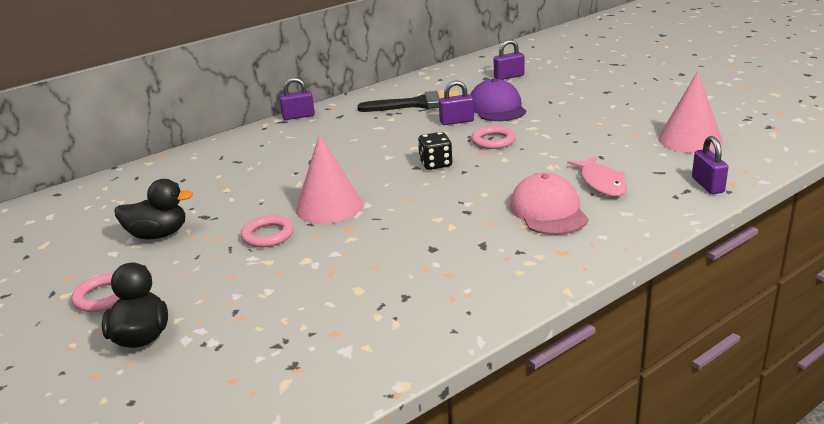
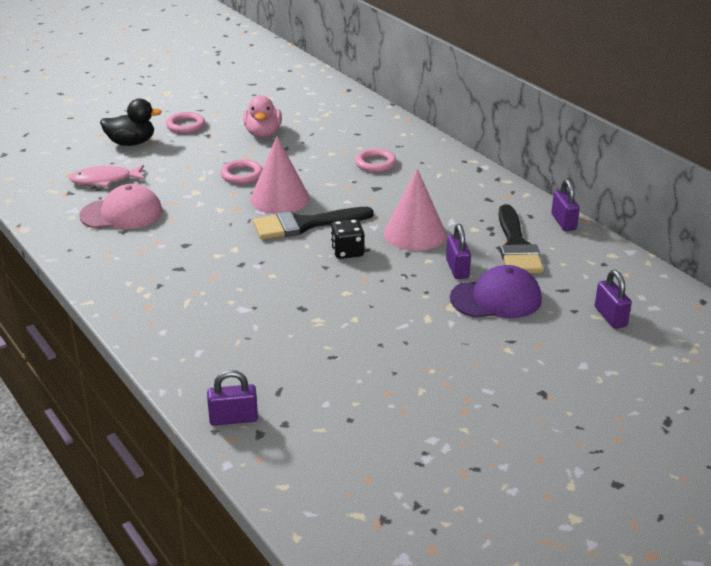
camera: 90 degrees right, 5 degrees up
(158, 235) = (263, 134): black duck -> pink duck
(298, 116) = (491, 177): purple padlock -> purple padlock (563, 222)
(385, 188) = (305, 224): none -> black brush
(493, 141) = (395, 289): pink ring -> pink ring (375, 163)
(548, 211) = (222, 307): pink cap -> pink cap (122, 213)
(601, 183) = (267, 346): pink fish -> pink fish (104, 180)
(690, 139) = (359, 434): pink cone -> pink cone (414, 233)

